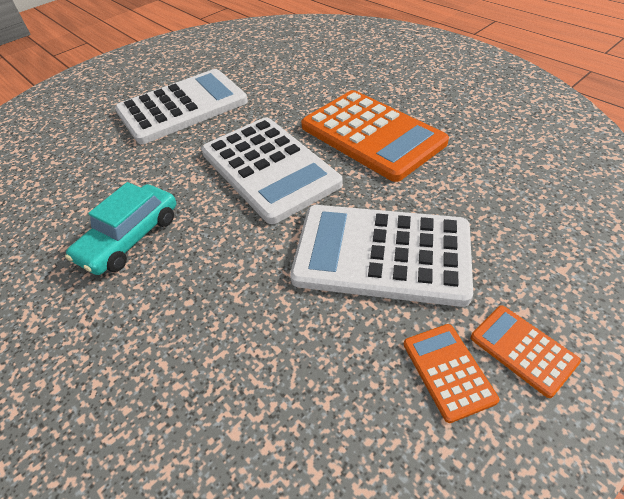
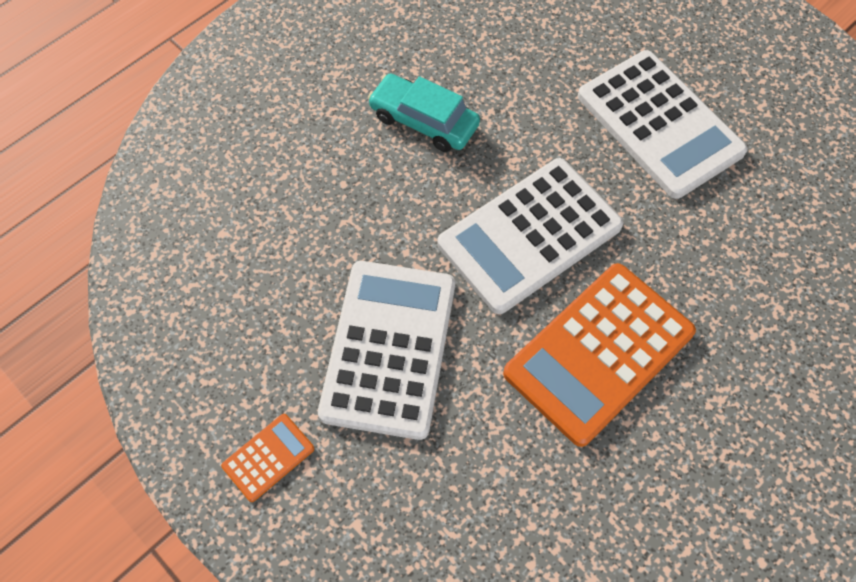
camera: 85 degrees right, 15 degrees up
(448, 371) = (254, 390): orange calculator -> none

